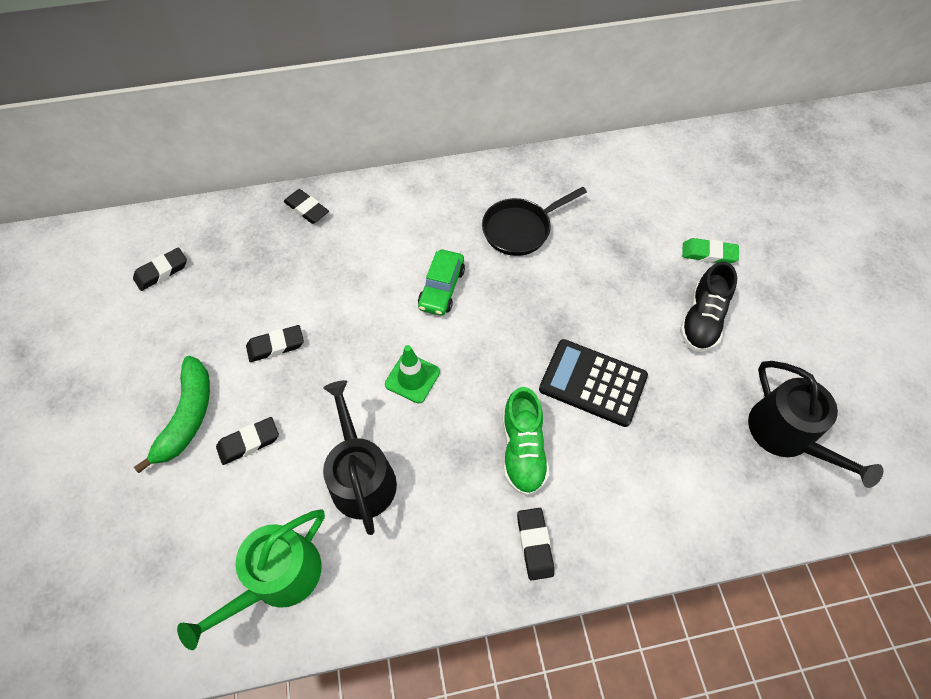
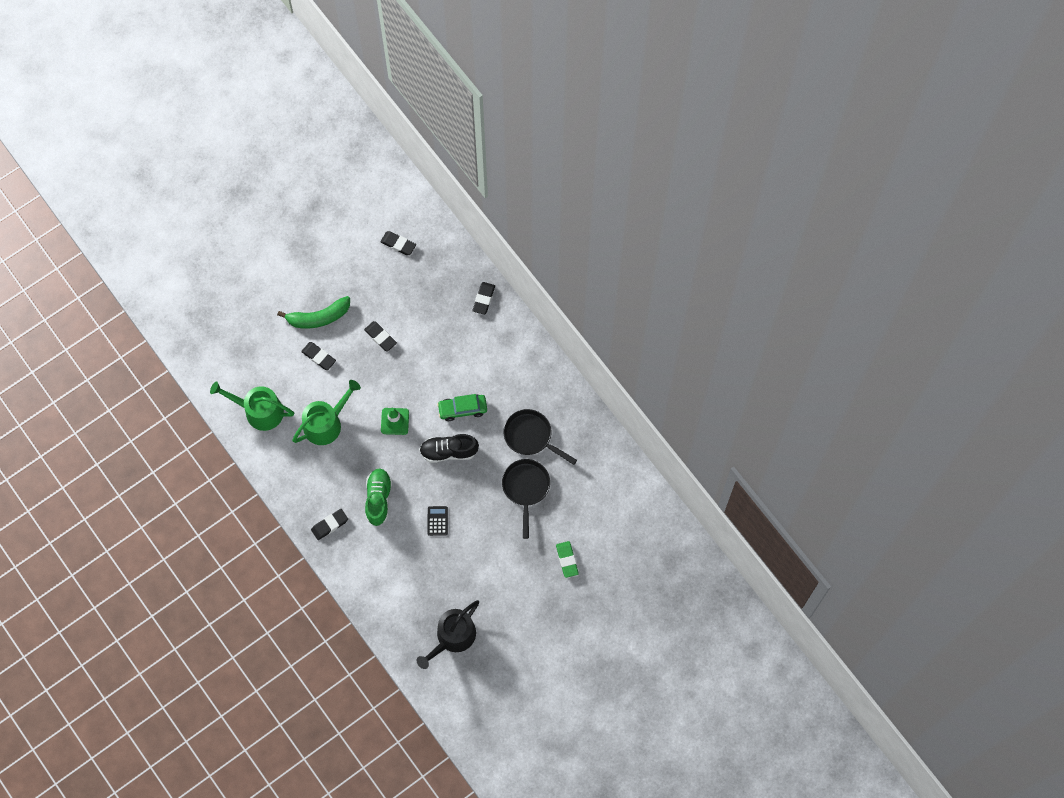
camera: 65 degrees right, 10 degrees up
(361, 476) = (326, 423): black watering can -> green watering can
(523, 450) = (378, 499): green shoe -> green shoe turned 120 degrees clockwise
(589, 260) = (526, 488): none -> black pan
(592, 383) = (437, 521): black calculator -> black calculator, size x0.50
(702, 320) = (511, 570): black shoe -> black shoe (448, 451)

